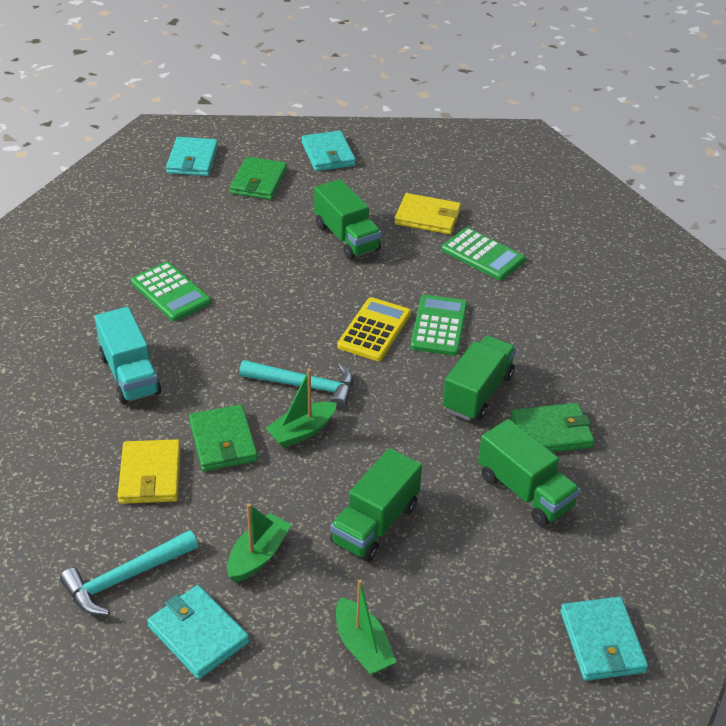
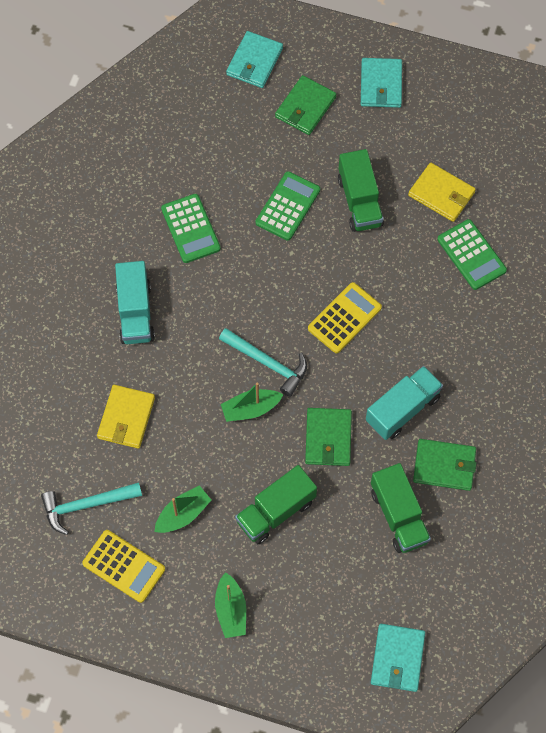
camera: 20 degrees right, 25 degrees up
(198, 634) = (124, 566): turquoise wallet -> yellow calculator
(223, 441) = (188, 401): green wallet -> green wallet (328, 438)
(439, 326) = (400, 328): green calculator -> green calculator (287, 206)
(477, 393) = (402, 409): green truck -> turquoise truck

